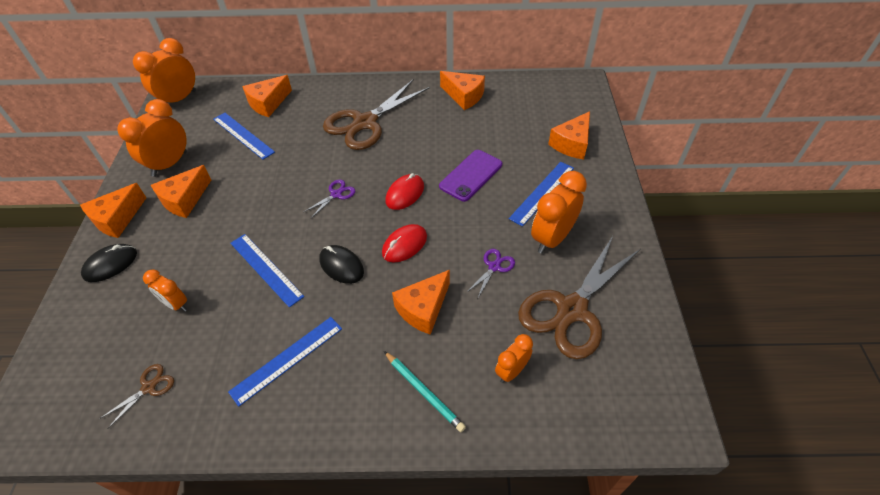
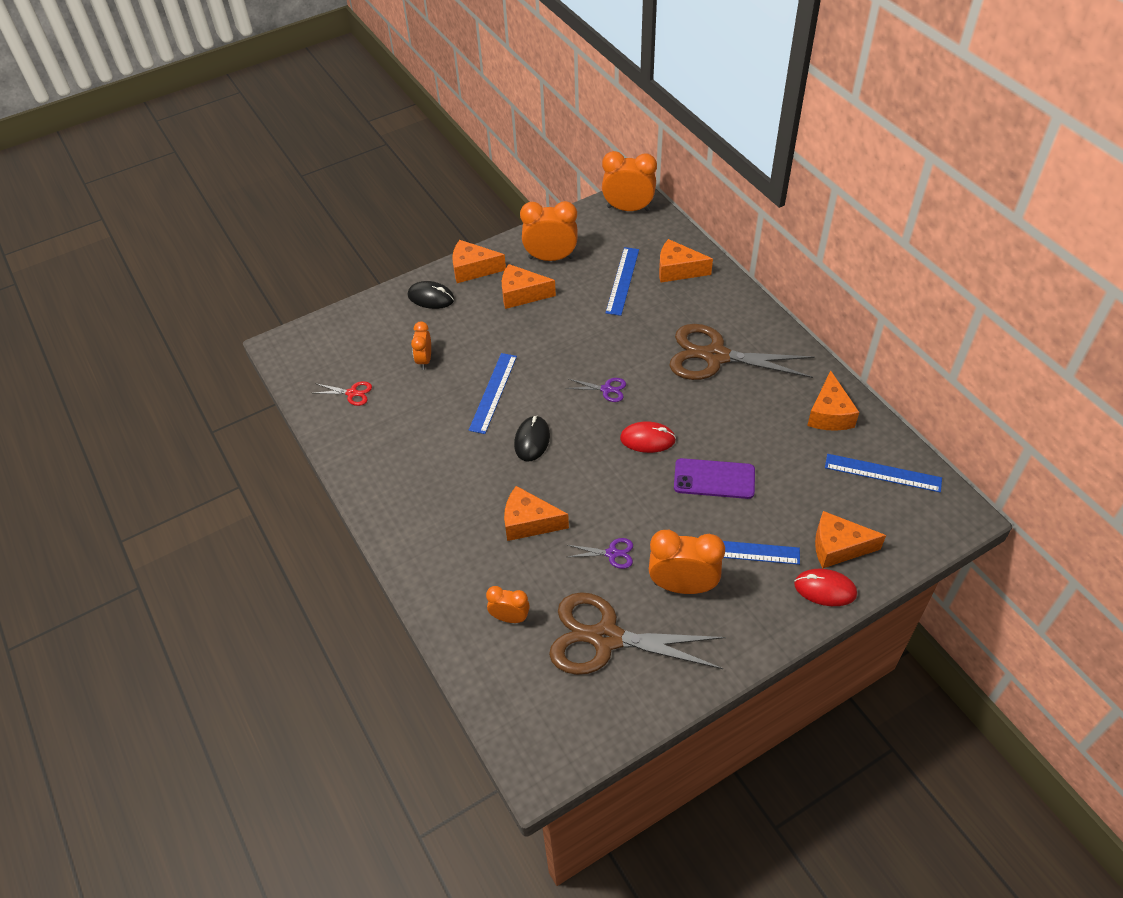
camera: 60 degrees right, 0 degrees up
(149, 387) = (352, 393): brown scissors -> red scissors
(287, 359) = (423, 459): blue ruler -> blue ruler (882, 473)
(404, 245) = (587, 472): red mouse -> red mouse (825, 589)
(424, 392) = (451, 564): turquoise pencil -> none

